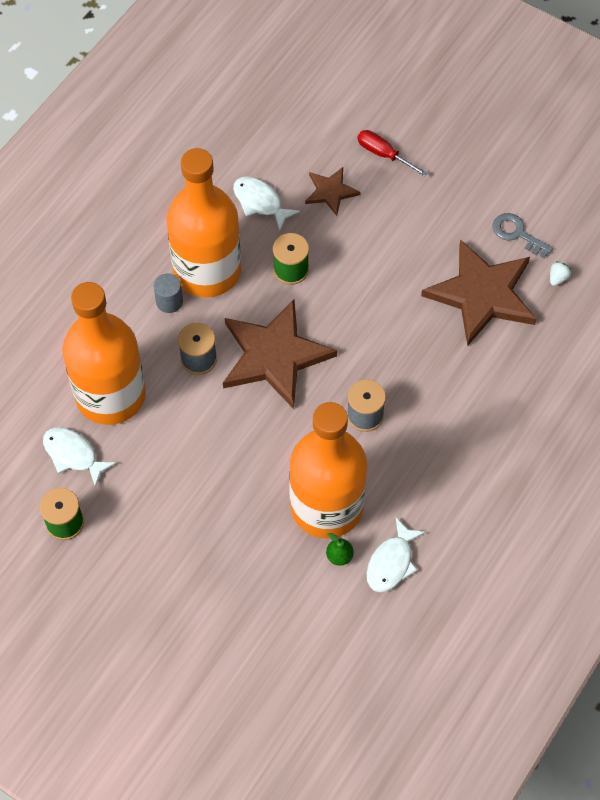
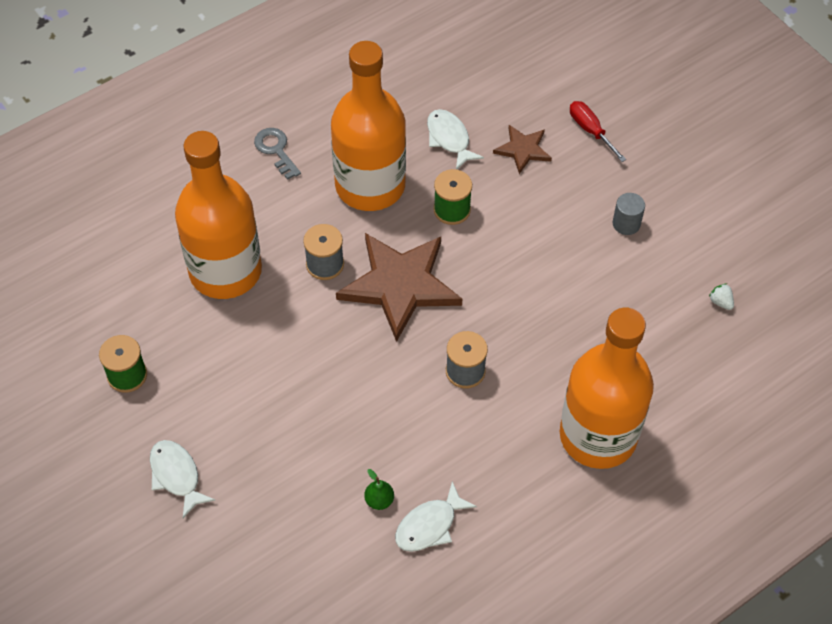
camera: 20 degrees right, 5 degrees down
(73, 455) = (164, 314): white fish -> white fish (176, 476)
(169, 301) = (321, 202): grey cylinder -> grey cylinder (626, 224)
(326, 506) = (388, 447): orange bottle -> orange bottle (598, 436)
(482, 294) = (635, 293): brown star -> none
(517, 234) = (695, 246): grey key -> grey key (276, 150)
(558, 278) = (720, 302): white strawberry -> white strawberry turned 90 degrees counterclockwise

